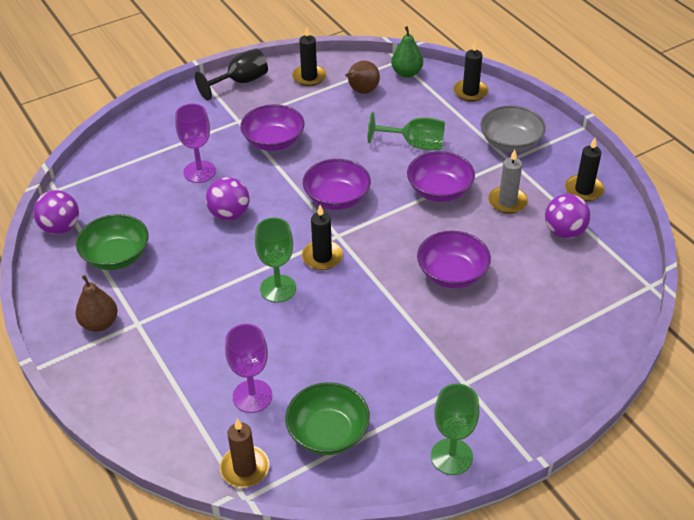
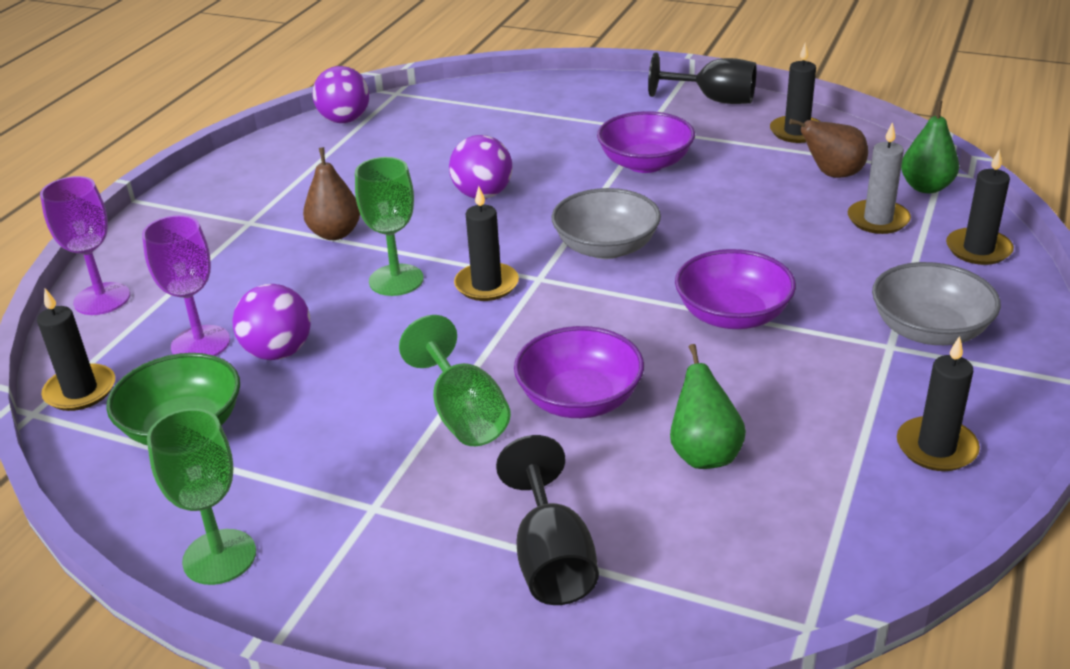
camera: 55 degrees right, 10 degrees down
(100, 323) = (228, 202): brown pear -> brown pear (335, 233)
(116, 256) = (337, 165): green bowl -> none
(199, 172) = (528, 147): purple goblet -> purple goblet (102, 299)
(245, 468) = (80, 391): brown candle -> black candle
(337, 198) = (606, 247): purple bowl -> grey bowl
(415, 144) = (794, 256): green goblet -> green goblet (463, 415)
(507, 202) = (795, 383): grey candle -> grey candle (878, 220)
(527, 256) = (704, 454): none -> green pear
(552, 339) = (551, 559): none -> black goblet
(564, 231) = (809, 469): purple ball -> purple ball (278, 352)

